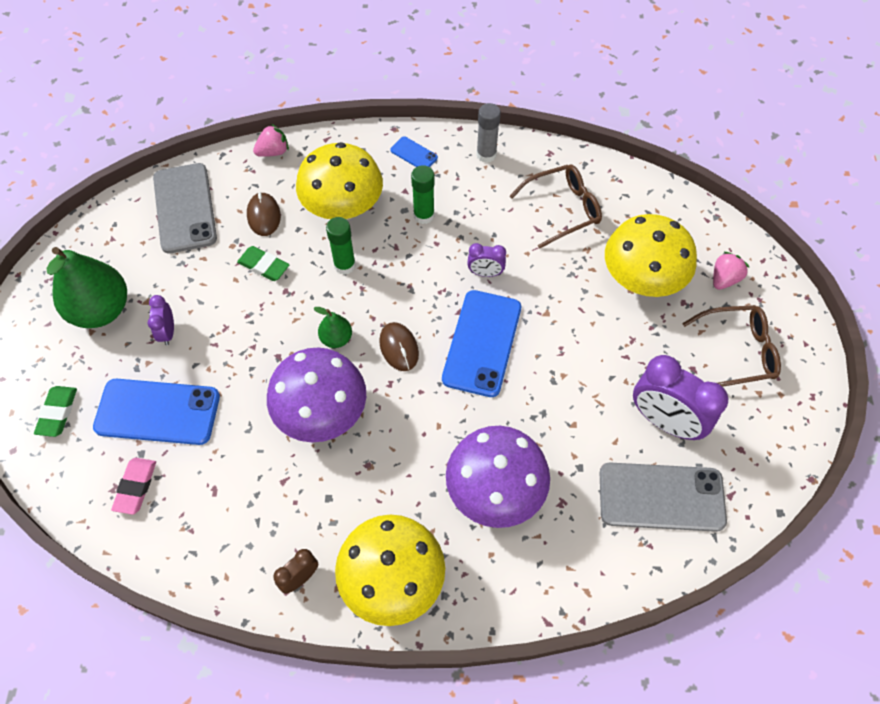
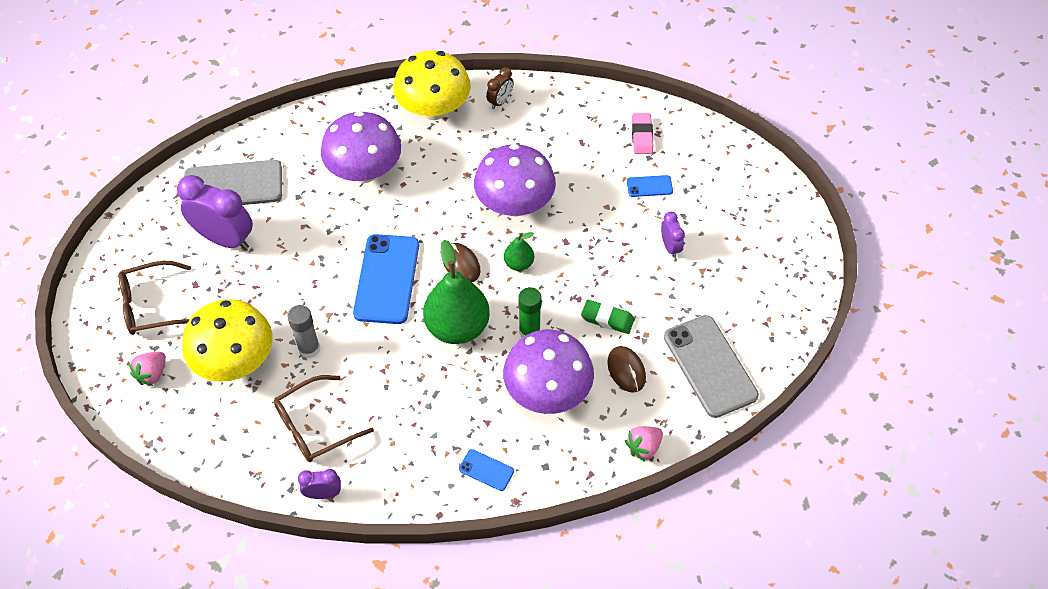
camera: 170 degrees right, 5 degrees down
(58, 413) = (729, 174): green eraser -> none
(101, 310) = (739, 257): green pear -> green pear (457, 327)
(157, 412) = (649, 186): blue phone -> blue phone, size x0.46
(343, 208) = (547, 392): yellow mushroom -> purple mushroom
(423, 215) = (461, 396): green glue stick -> none
(485, 273) = (390, 344): purple clock -> purple clock (323, 494)
(486, 155) = (404, 482): grey glue stick -> grey glue stick (309, 348)

